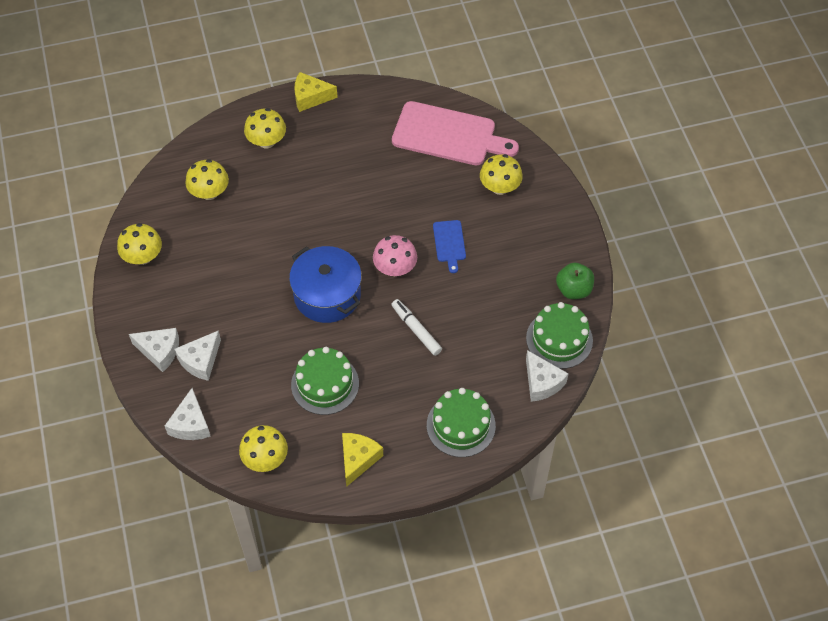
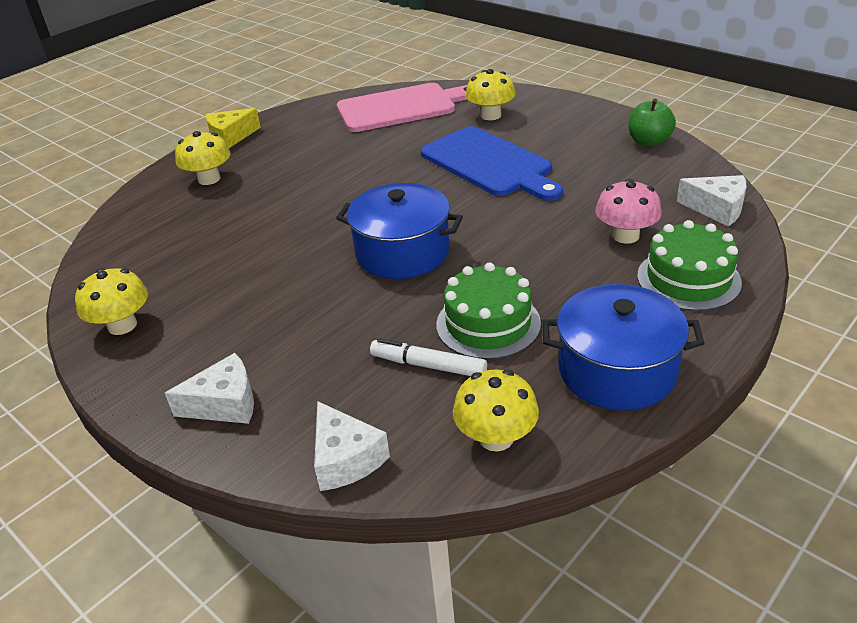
camera: 30 degrees left, 20 degrees down
(200, 361) = (296, 384): white cheese -> none
(209, 192) = (171, 238): yellow mushroom -> none
(358, 459) = (617, 370): yellow cheese -> blue pot
(395, 268) = (455, 202): pink mushroom -> pink mushroom (625, 235)
(416, 330) = (536, 232): white marker -> white marker (428, 365)
(449, 243) = (489, 164): blue cutting board -> blue cutting board, size x2.13
(559, 339) = (685, 175): green cake -> none

